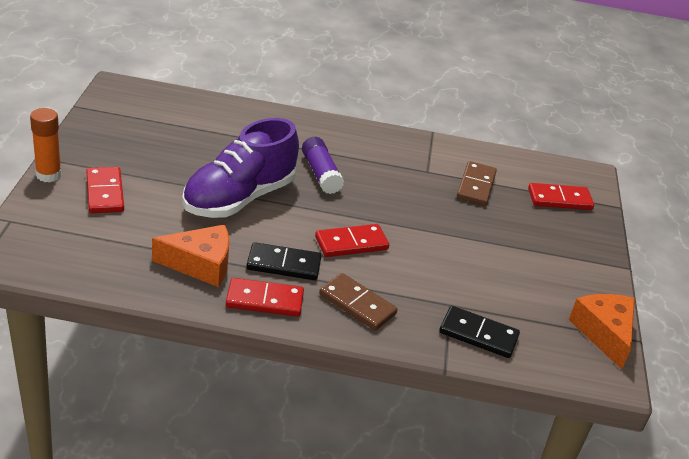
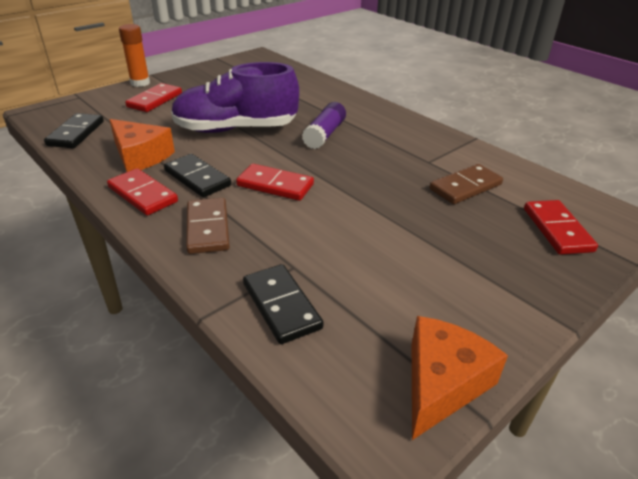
camera: 45 degrees right, 0 degrees up
(93, 267) = (76, 133): none -> black domino
(559, 199) = (557, 229): red domino -> red domino turned 45 degrees clockwise

